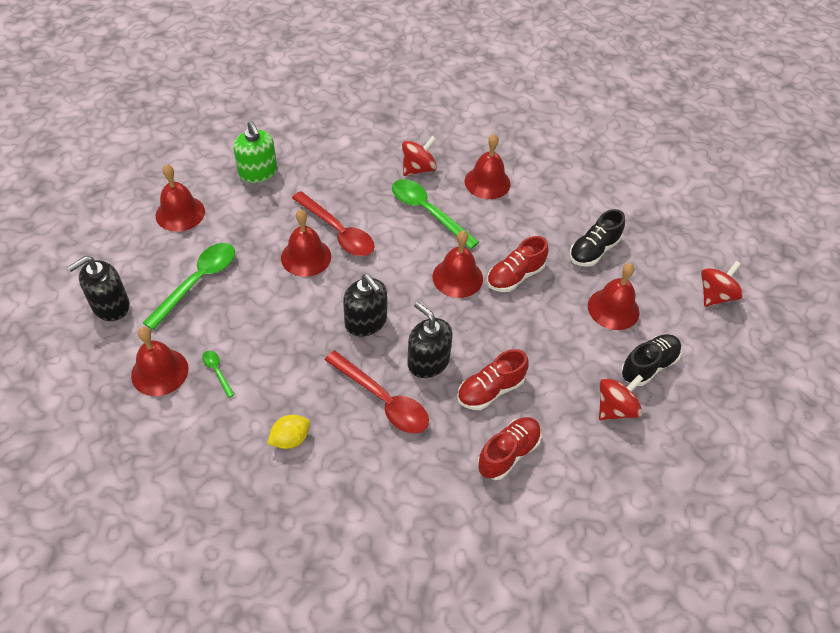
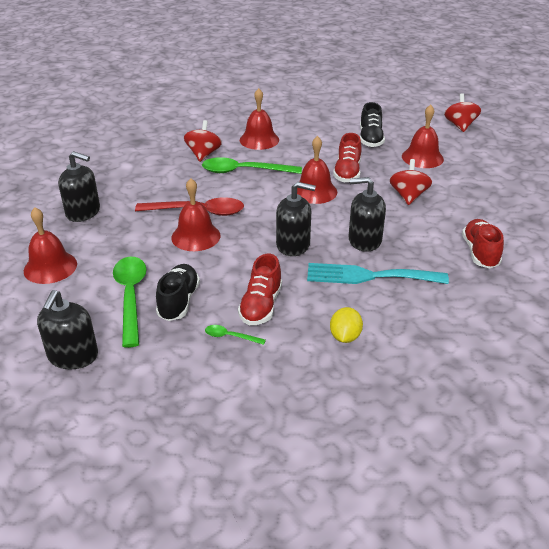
camera: 40 degrees left, 15 degrees down
(159, 372) = (183, 367): red bell -> none
(258, 172) = (83, 212): green soap dispenser -> black soap dispenser
(382, 400) = (369, 276): red spoon -> turquoise fork
(490, 390) = (421, 231): red shoe -> red shoe (261, 306)
(615, 408) = (495, 198): red spinning top -> red spinning top (408, 196)
(648, 366) = (479, 171): black shoe -> black shoe (179, 301)

